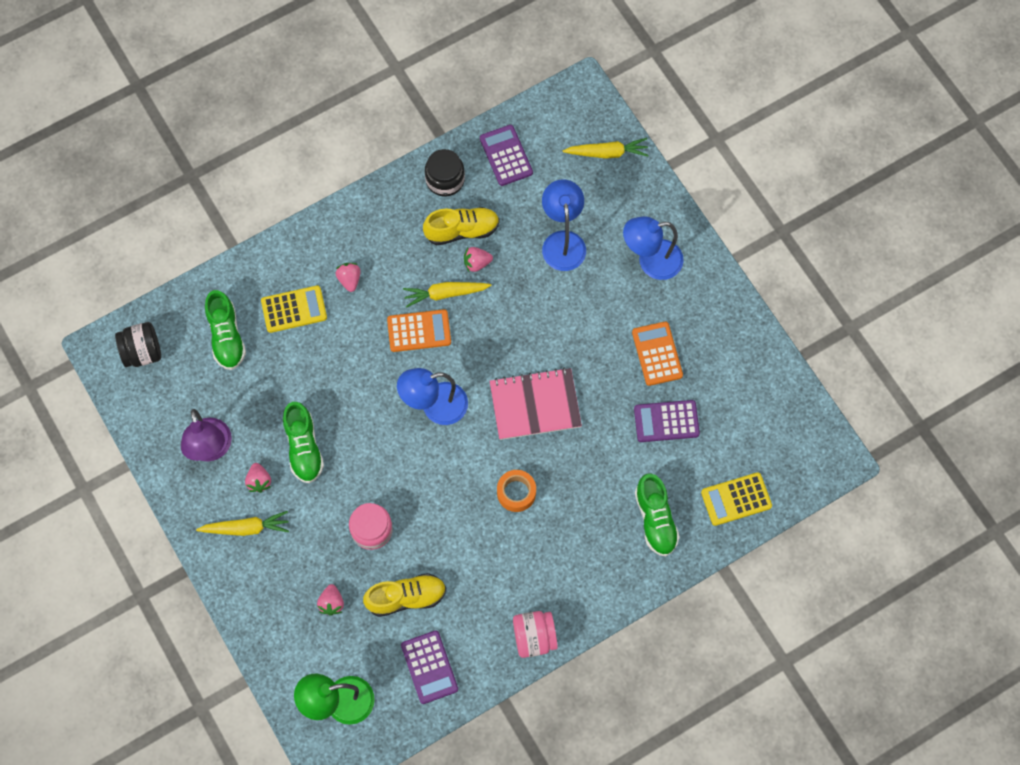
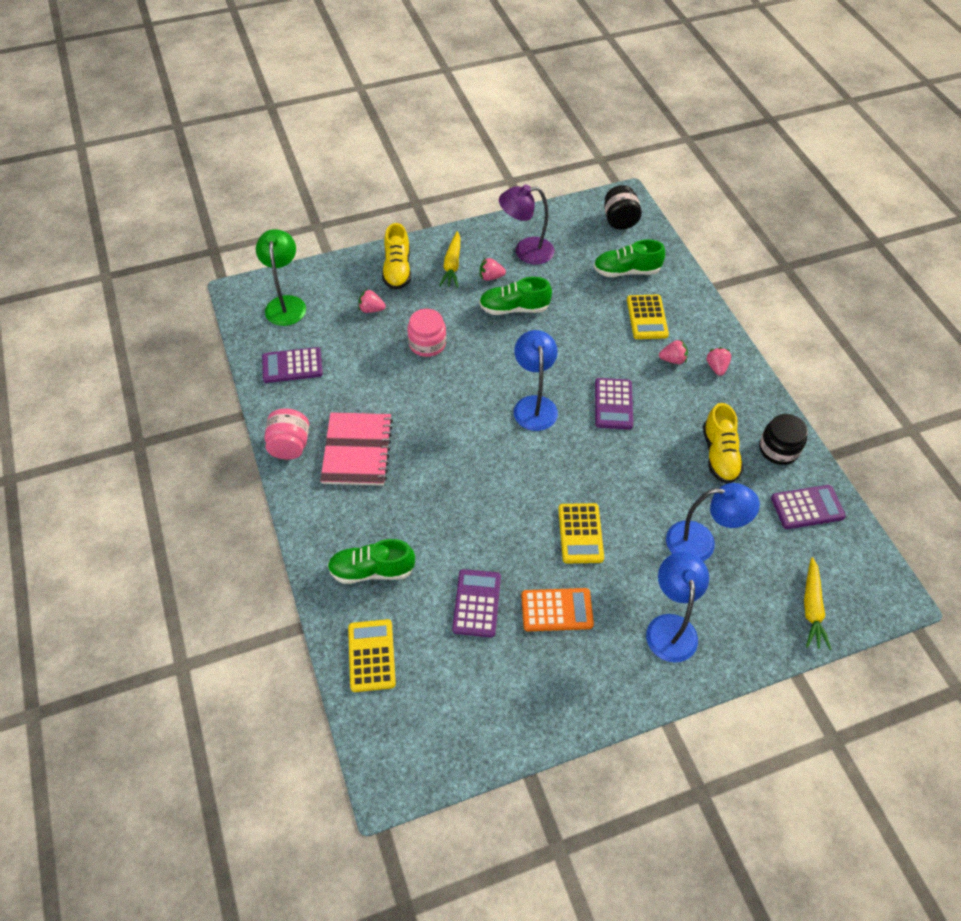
camera: 100 degrees right, 15 degrees down
(406, 597) = (359, 358): yellow shoe -> yellow shoe (397, 270)
(419, 331) = (613, 404): orange calculator -> purple calculator
(445, 294) = (650, 430): yellow carrot -> none
(477, 263) = (681, 461): pink strawberry -> pink strawberry (716, 367)
(516, 493) = (433, 455): orange tape -> none
(535, 405) = (520, 485): pink notebook -> pink notebook (357, 450)
(576, 344) = (580, 533): none -> yellow calculator

